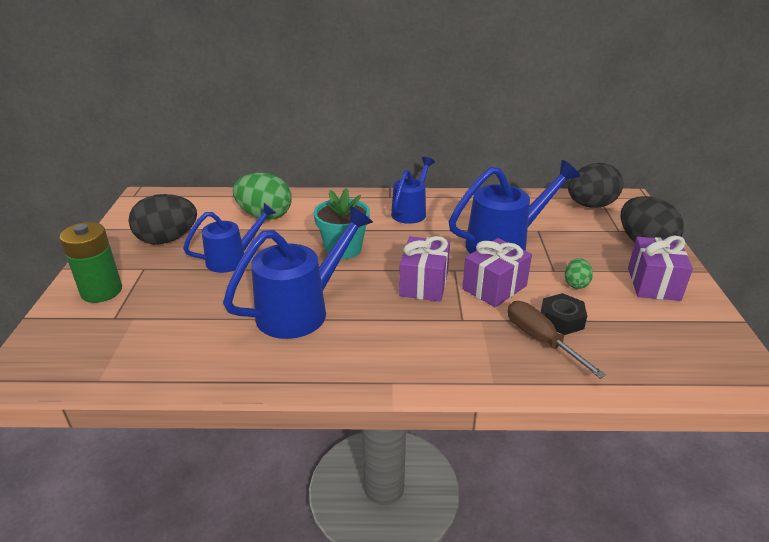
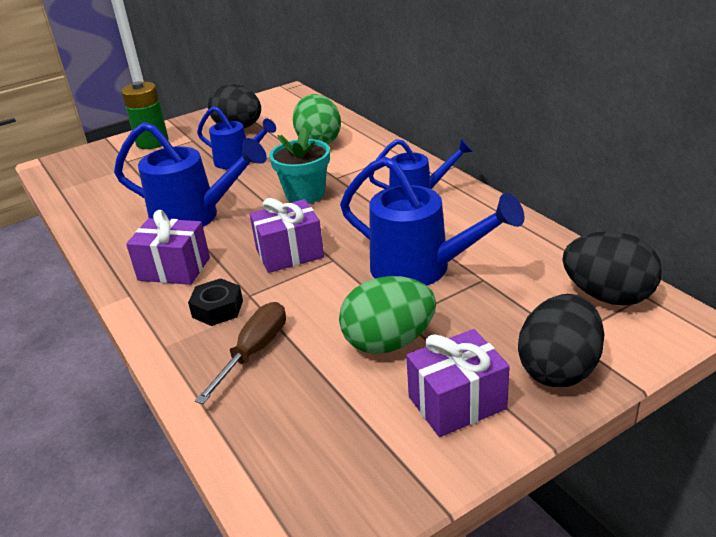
camera: 60 degrees right, 0 degrees up
(494, 287) = (324, 293): purple gift -> purple gift (174, 269)
(562, 320) = (304, 354): black nut -> black nut (217, 309)
(576, 284) = (389, 342): green egg -> green egg, size x2.02

